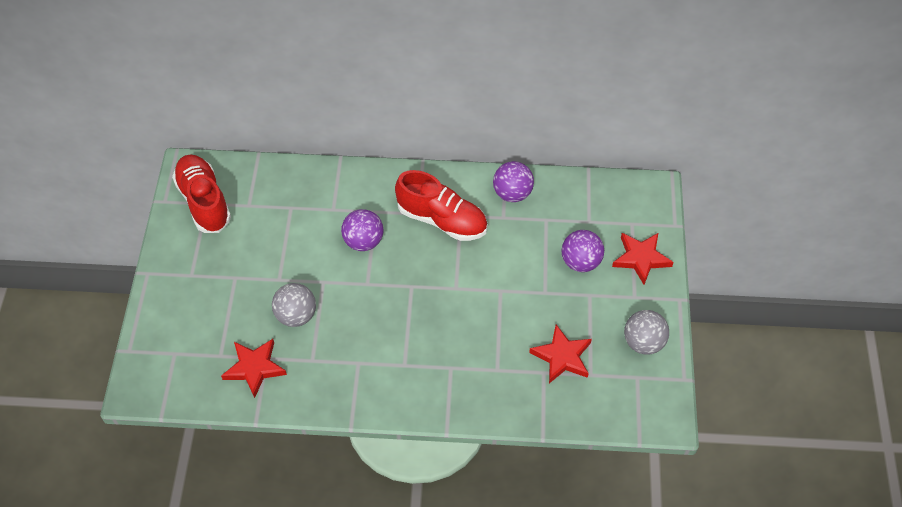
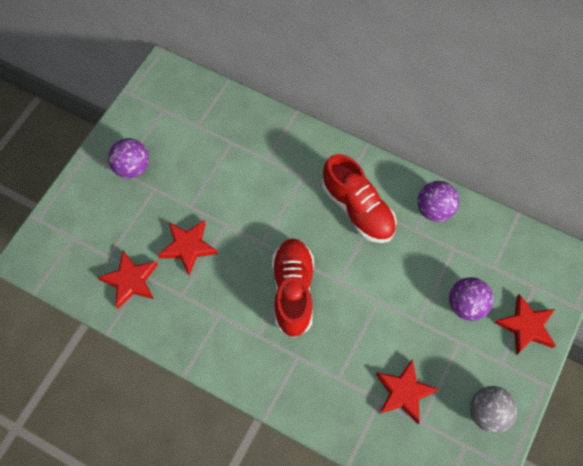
camera: 25 degrees right, 10 degrees up
(204, 202) = (162, 107): red shoe -> red shoe (293, 291)
(296, 315) = (188, 247): grey ball -> red star
(363, 241) = (278, 201): purple ball -> purple ball (132, 167)

